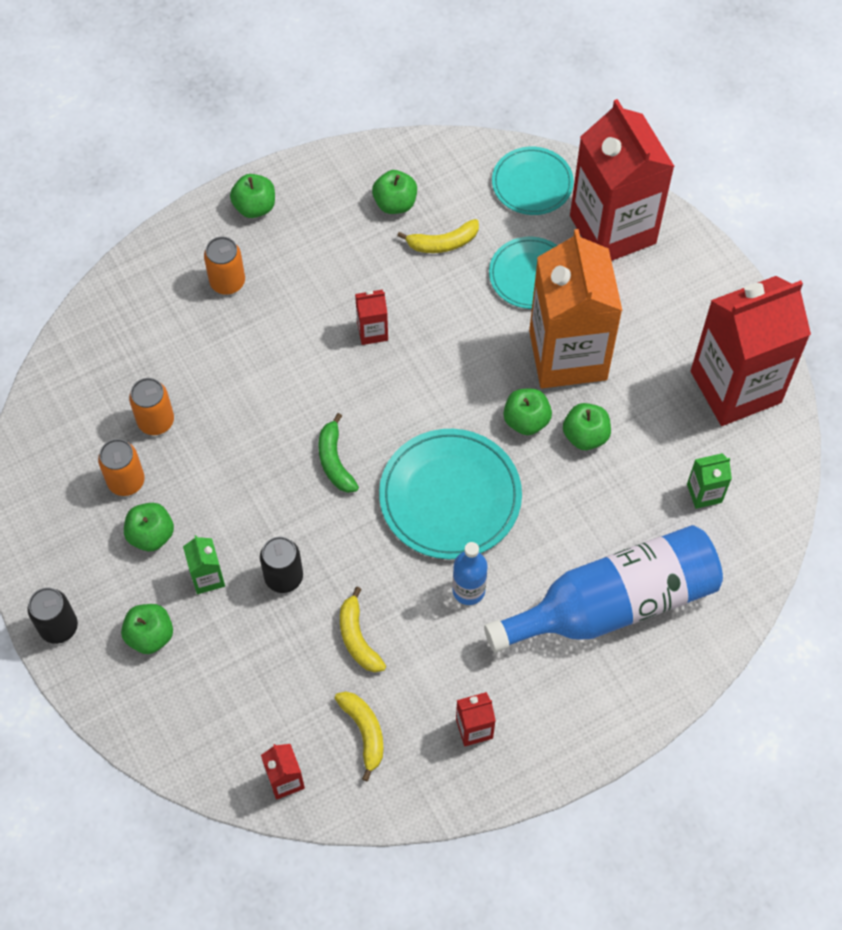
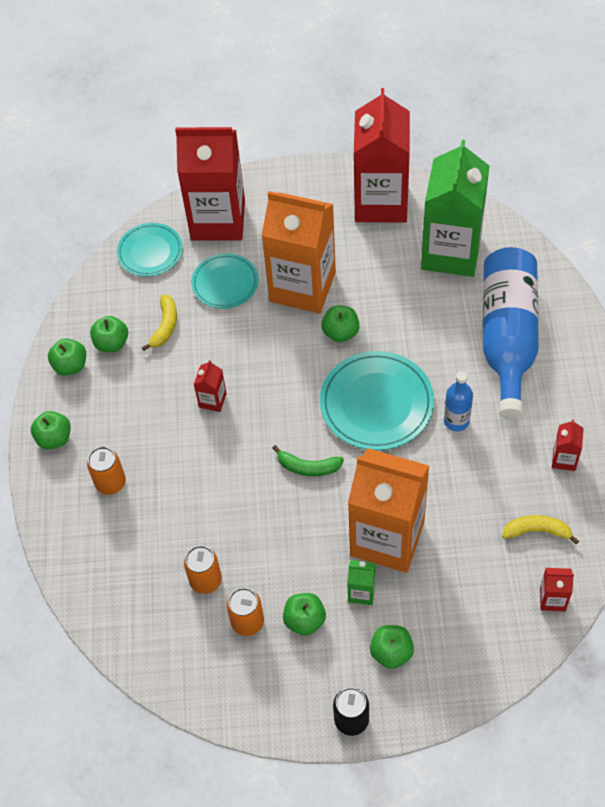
camera: 60 degrees left, 5 degrees down
(284, 577) = (387, 538): black can -> orange carton
(358, 638) = (460, 507): yellow banana -> none
(585, 436) = (372, 302): green apple -> green apple (70, 366)
(704, 493) = (451, 252): green carton -> green carton, size x2.49

